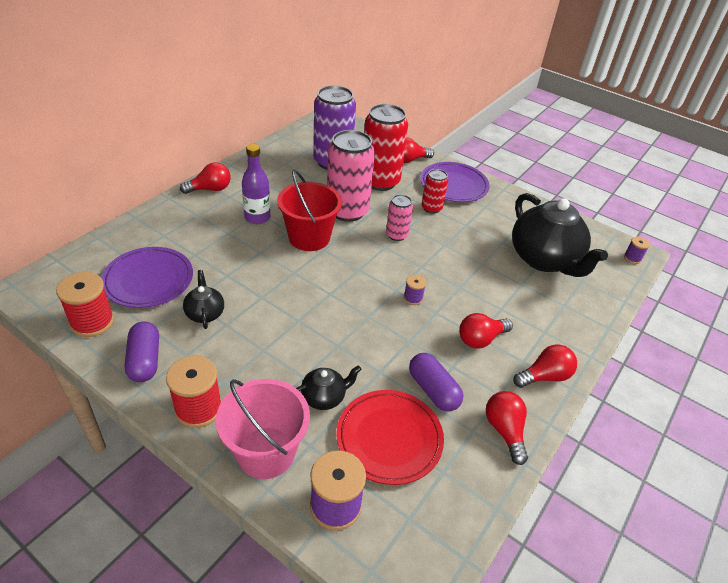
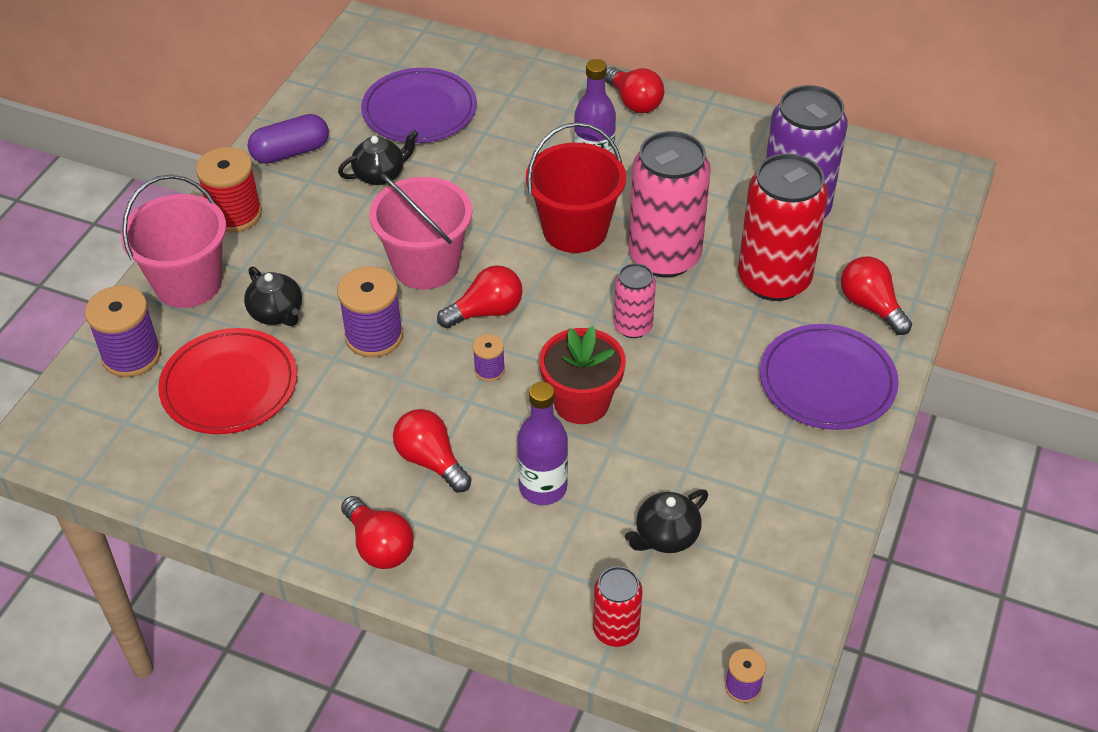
camera: 80 degrees right, 5 degrees up
(92, 322) = (335, 94): red spool -> none
(310, 308) = (426, 265): none -> pink bucket
(366, 346) = (374, 336): none -> purple spool
(431, 208) = (733, 359): red can -> red can (616, 630)
(433, 390) = (317, 418): purple capsule -> none
(448, 267) = (581, 402): none -> red flower pot
(504, 430) = (267, 503): red light bulb -> red light bulb (486, 311)
(507, 296) = (543, 488): none -> purple bottle
(544, 259) = (666, 536): black teapot -> black teapot, size x0.46

